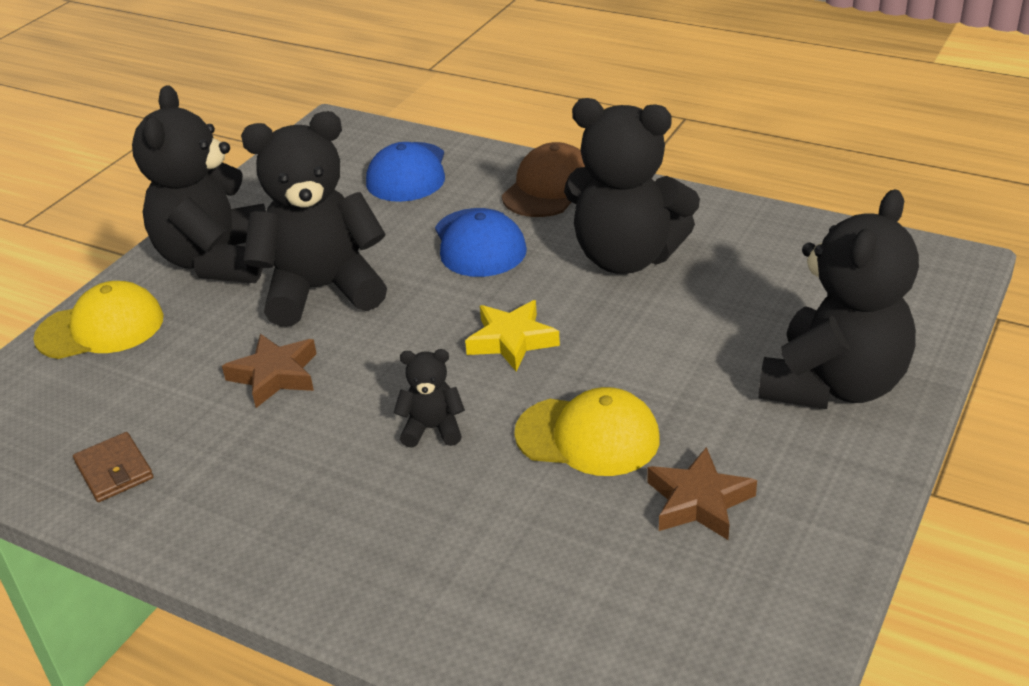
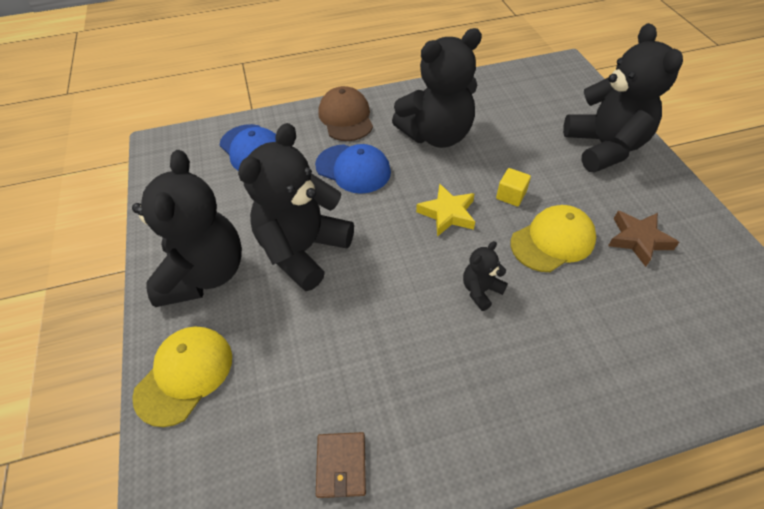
camera: 45 degrees left, 15 degrees up
(114, 470) = (341, 465): brown wallet -> brown wallet turned 75 degrees clockwise
(216, 260) = (204, 274): black teddy bear -> black teddy bear turned 135 degrees counterclockwise
(275, 375) = (351, 322): brown star -> none
(614, 365) = (511, 195): none -> yellow cube

